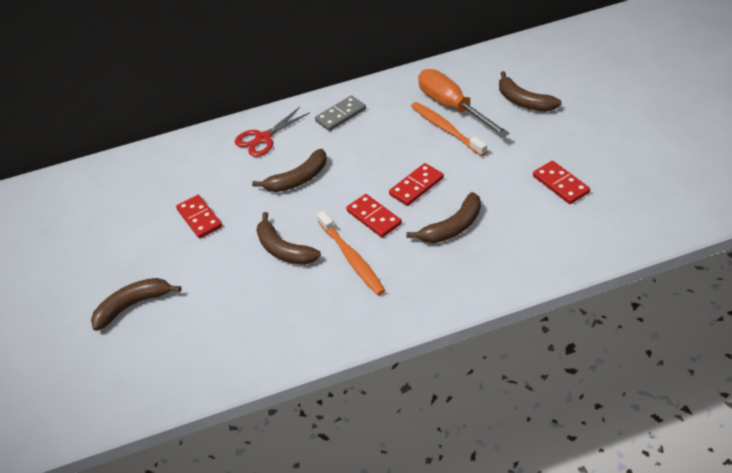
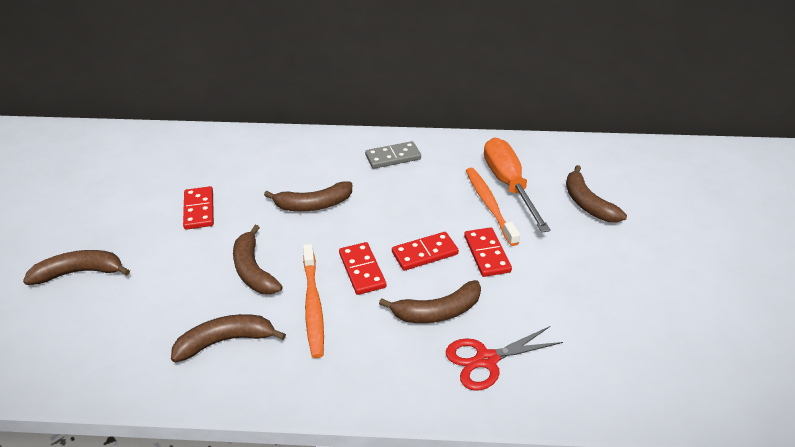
camera: 15 degrees right, 5 degrees down
(263, 138) = (307, 155): red scissors -> red scissors (486, 360)
(299, 310) = (226, 341): none -> brown banana
(561, 184) = (583, 307): red domino -> red domino (487, 254)

